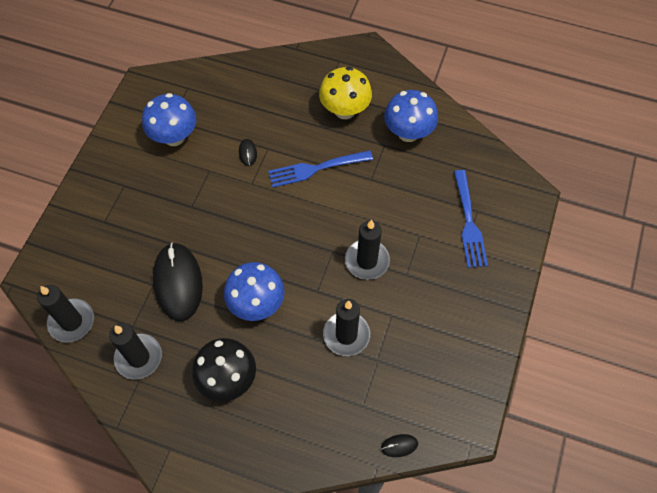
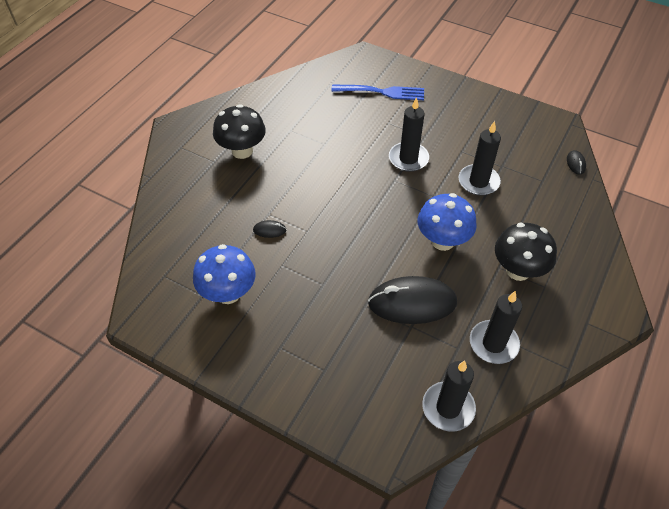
camera: 80 degrees left, 10 degrees down
(316, 168) = (303, 179): blue fork -> none
(345, 110) = (242, 151): yellow mushroom -> black mushroom
(408, 133) = (282, 113): blue mushroom -> none

